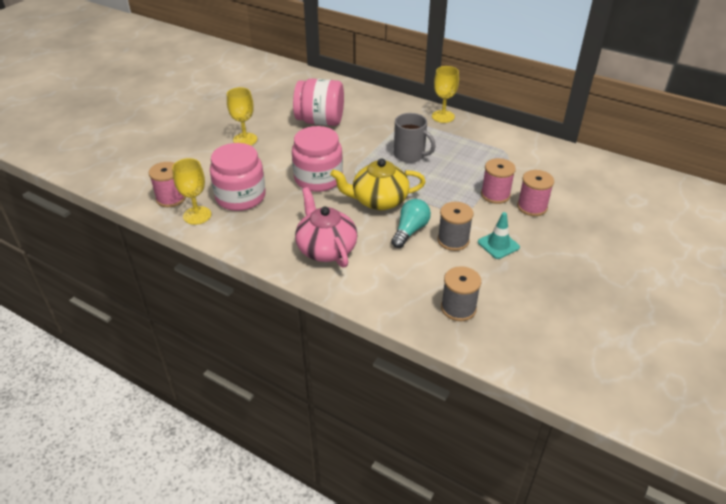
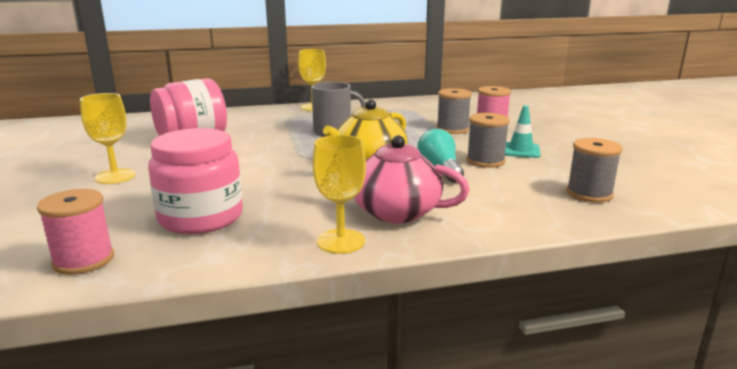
camera: 45 degrees left, 20 degrees down
(197, 215) = (164, 257): yellow goblet -> yellow goblet (341, 241)
(318, 179) = (274, 172): pink jar -> none
(495, 195) = (452, 129): pink spool -> grey spool

